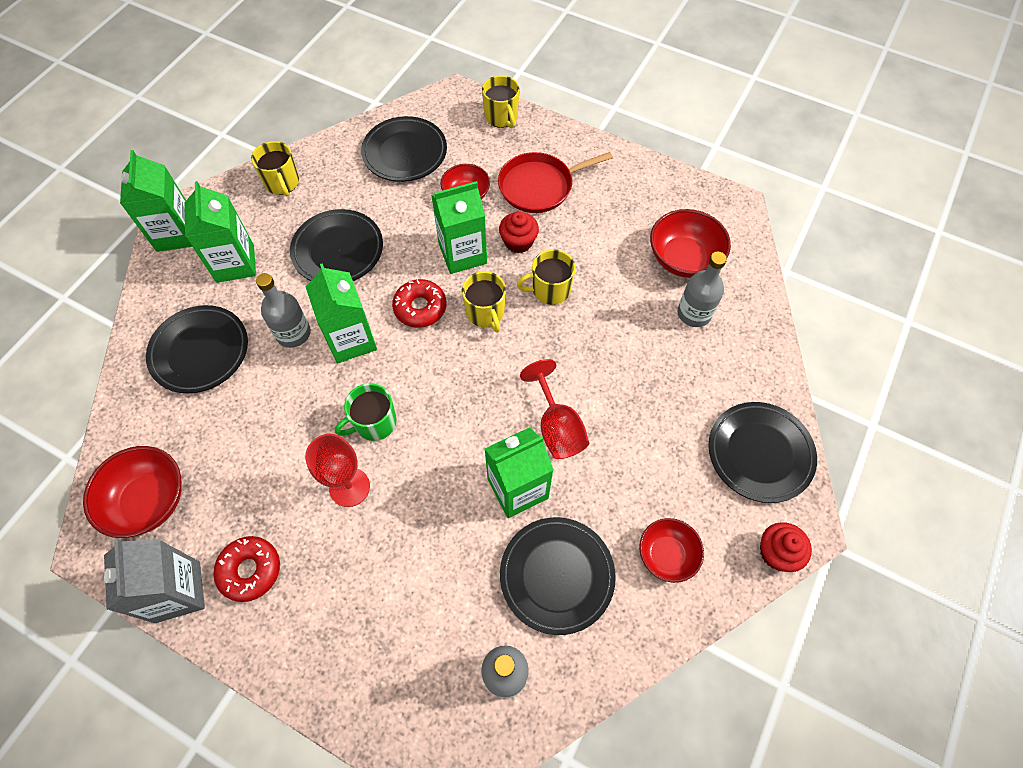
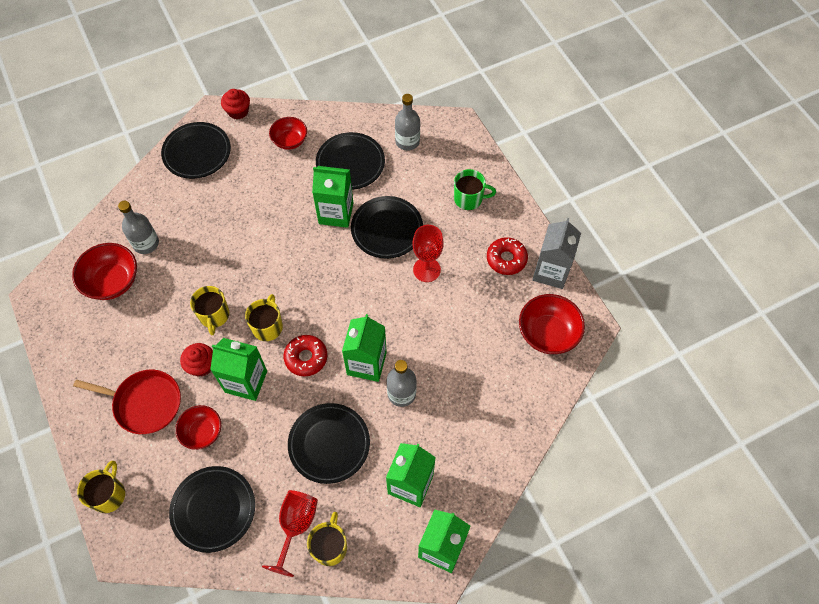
camera: 145 degrees left, 0 degrees up
(200, 352) = (472, 420): black plate -> black plate (387, 229)
(374, 423) = (388, 298): green mug -> green mug (469, 199)
(550, 290) = (214, 315): yellow mug -> yellow mug turned 60 degrees clockwise
(557, 427) = (287, 230): red goblet -> red goblet (296, 525)

